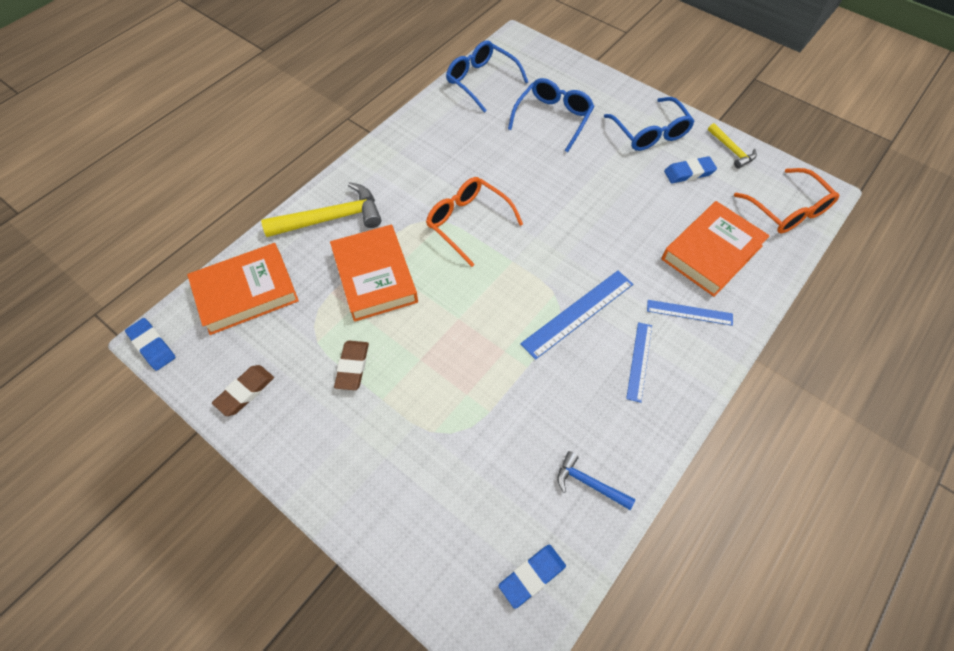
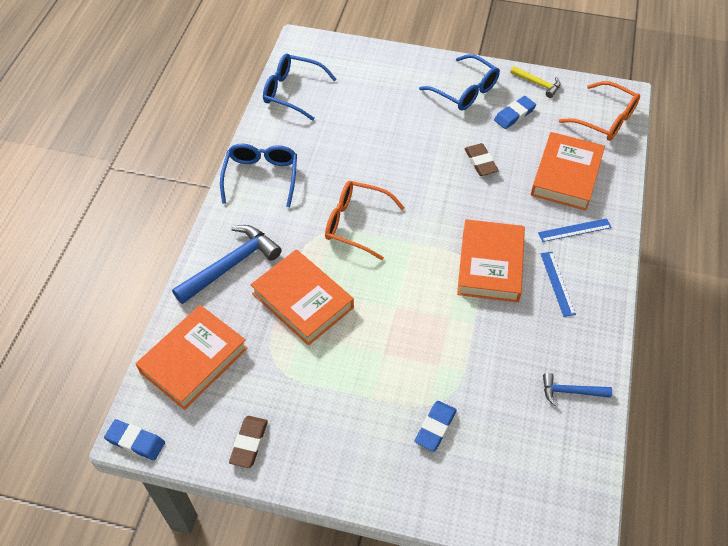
camera: 25 degrees left, 5 degrees down
(331, 218) = (231, 265): yellow hammer -> blue hammer
(352, 367) = (330, 383): brown eraser -> brown eraser (480, 162)
(532, 576) = (566, 477): blue eraser -> blue eraser (435, 427)
(553, 118) = (376, 105): blue glasses -> blue glasses (261, 177)
(578, 313) = (490, 265): blue ruler -> orange book

